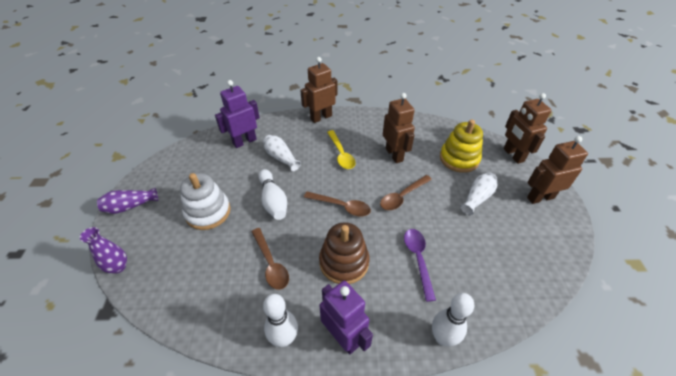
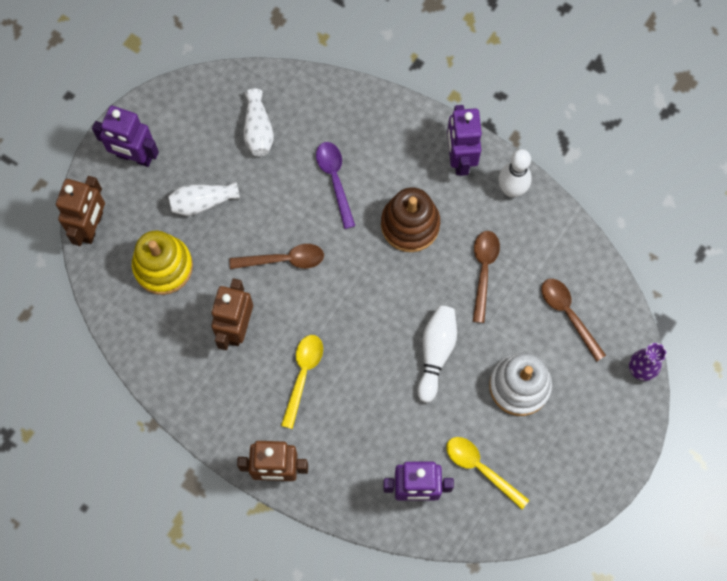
camera: 145 degrees left, 25 degrees up
(130, 206) = (608, 457): purple vase -> none
(212, 165) = (480, 468): none -> yellow spoon
(281, 158) = (384, 422): white vase -> white vase (258, 130)
(341, 206) = (363, 292): brown spoon -> brown spoon (568, 314)
(418, 259) = (335, 180): purple spoon -> purple spoon turned 135 degrees clockwise
(442, 338) = (377, 104): white bowling pin -> none
(540, 197) = (134, 156): brown robot -> purple robot

